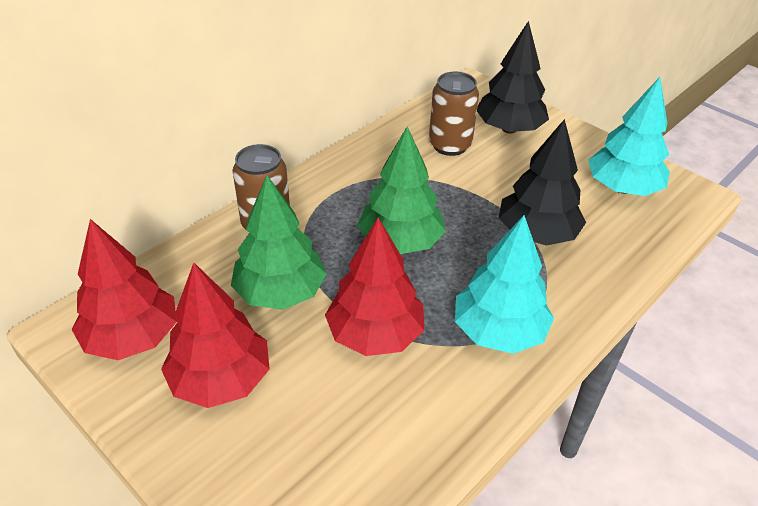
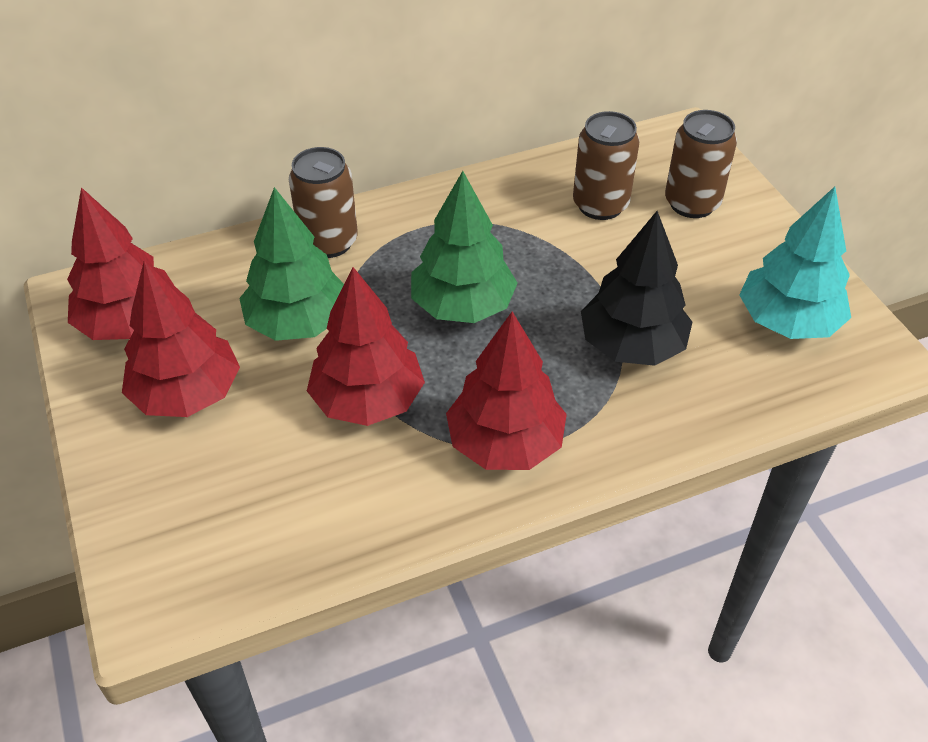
camera: 25 degrees right, 5 degrees up
(499, 331) = (505, 443): turquoise tree -> red tree
(509, 129) = (692, 203): black tree -> brown can

